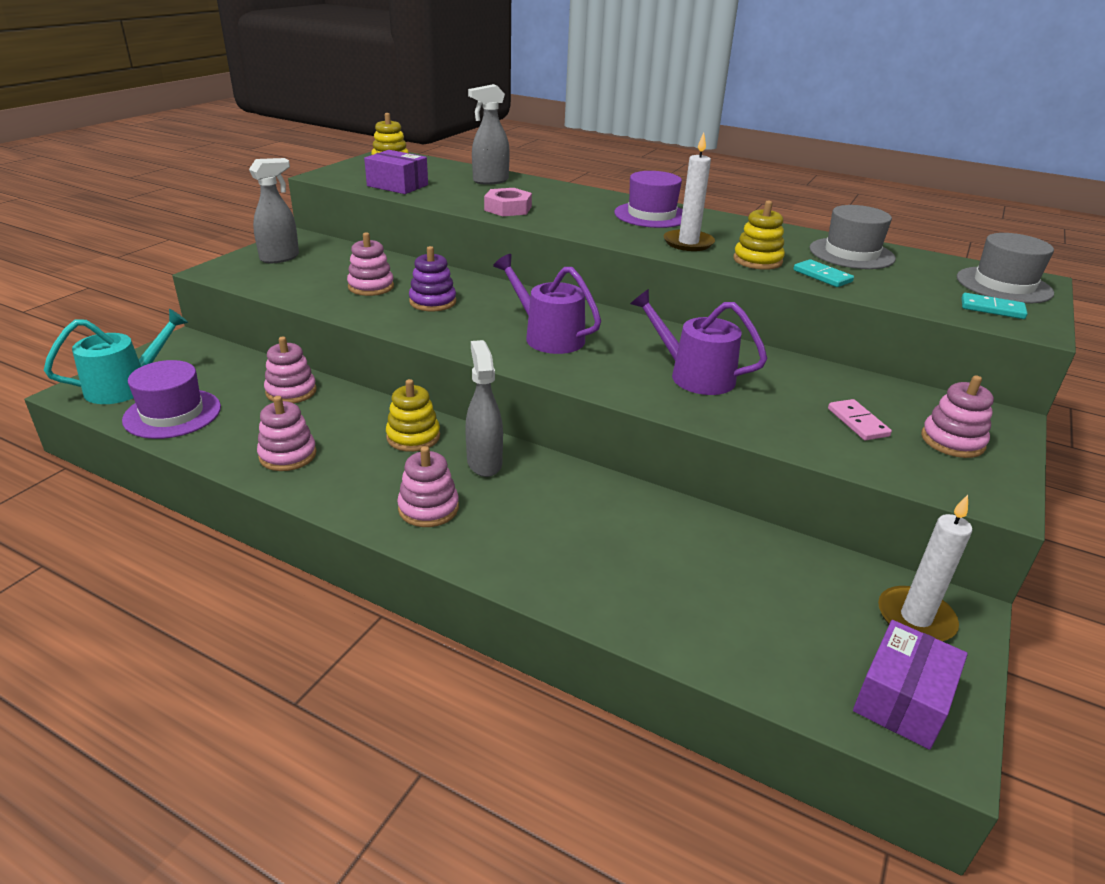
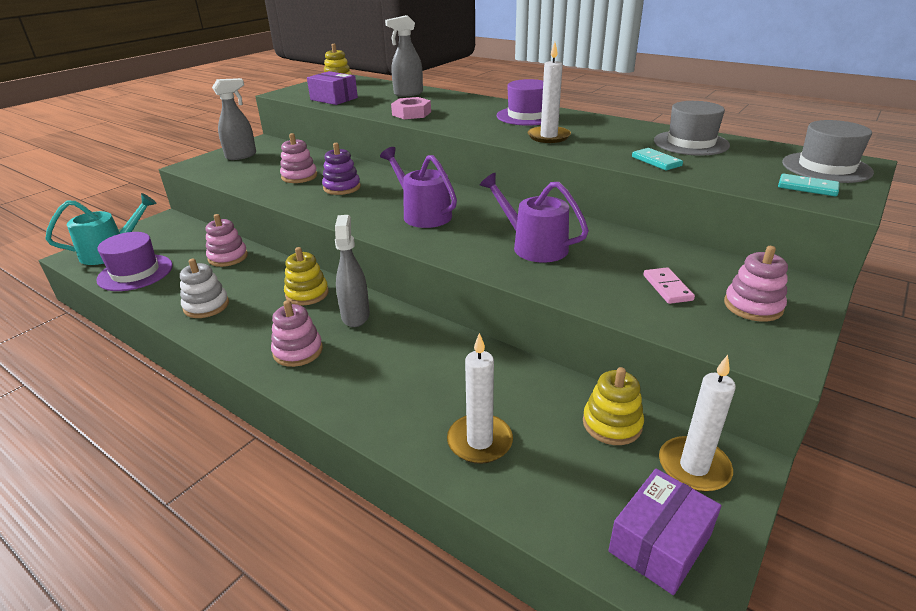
camera: 10 degrees right, 0 degrees up
(288, 455) = (206, 306): pink stacking toy -> white stacking toy
(680, 603) = (479, 441): none -> white candle
(757, 260) = (603, 150): yellow stacking toy -> yellow stacking toy (612, 424)

